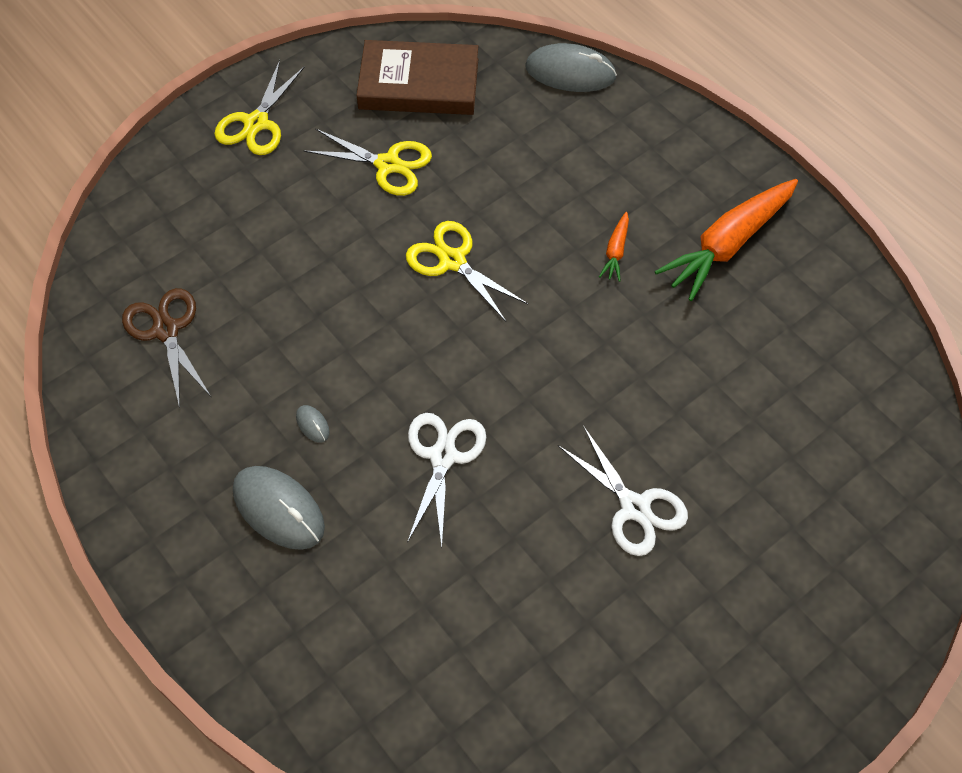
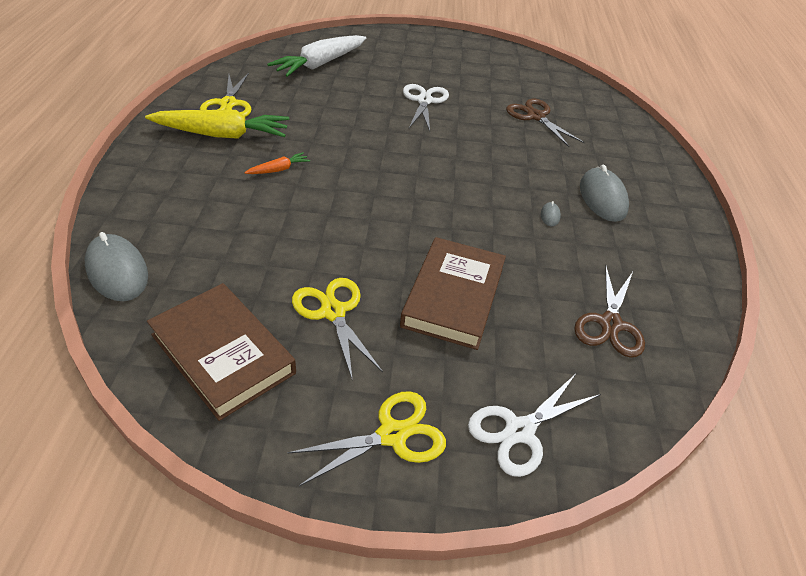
camera: 140 degrees left, 15 degrees down
(315, 250) = (453, 297): none -> brown book
(443, 456) = (491, 163): white scissors -> white scissors (520, 431)
(452, 261) = (373, 228): yellow scissors -> yellow scissors (228, 104)
(479, 615) = (535, 117): none -> brown scissors
(727, 245) = (222, 134): orange carrot -> yellow carrot
(837, 458) = (320, 64): none -> white carrot

